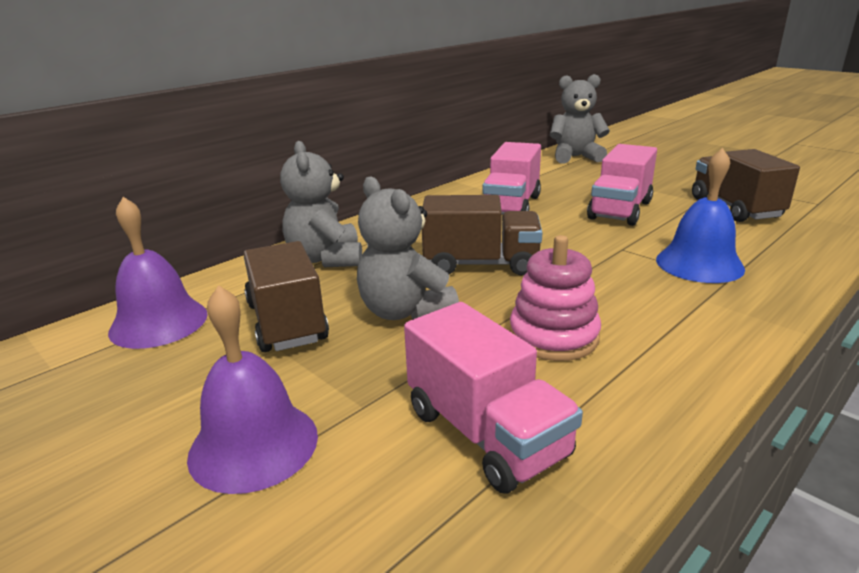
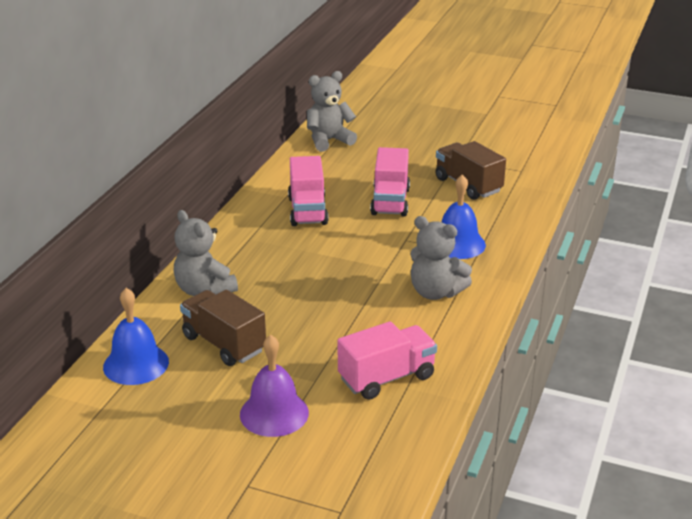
camera: 25 degrees left, 5 degrees up
(158, 322) = (136, 364): purple bell -> blue bell
(405, 312) = (294, 320): grey teddy bear -> grey teddy bear (435, 292)
(481, 264) = (319, 272): brown truck -> none
(486, 433) = (386, 378): pink truck -> pink truck turned 60 degrees counterclockwise
(553, 336) = (393, 316): pink stacking toy -> none

